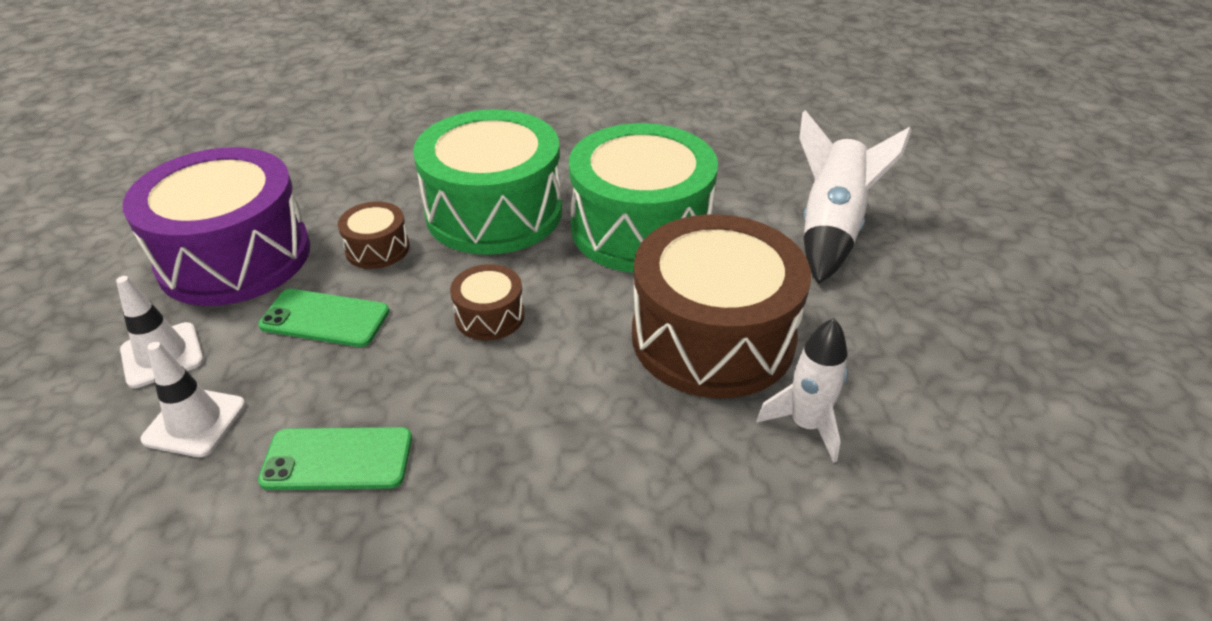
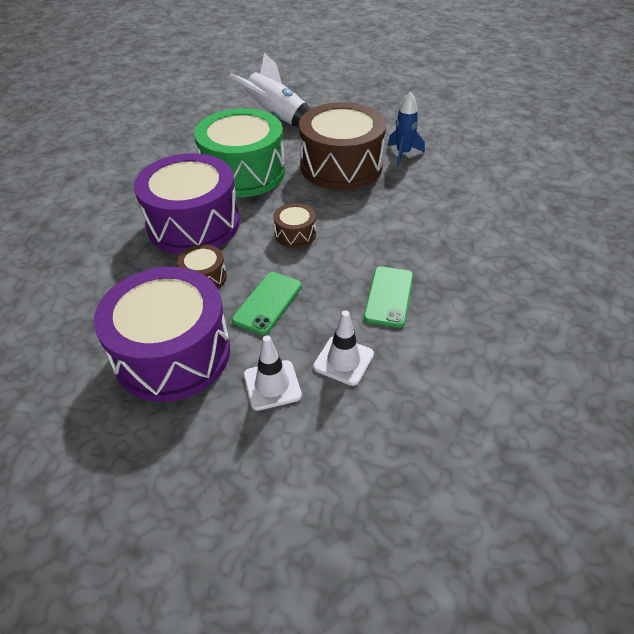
camera: 75 degrees left, 5 degrees up
(494, 212) = (193, 224): green drum -> purple drum
(806, 425) = (403, 154): white rocket -> blue rocket

